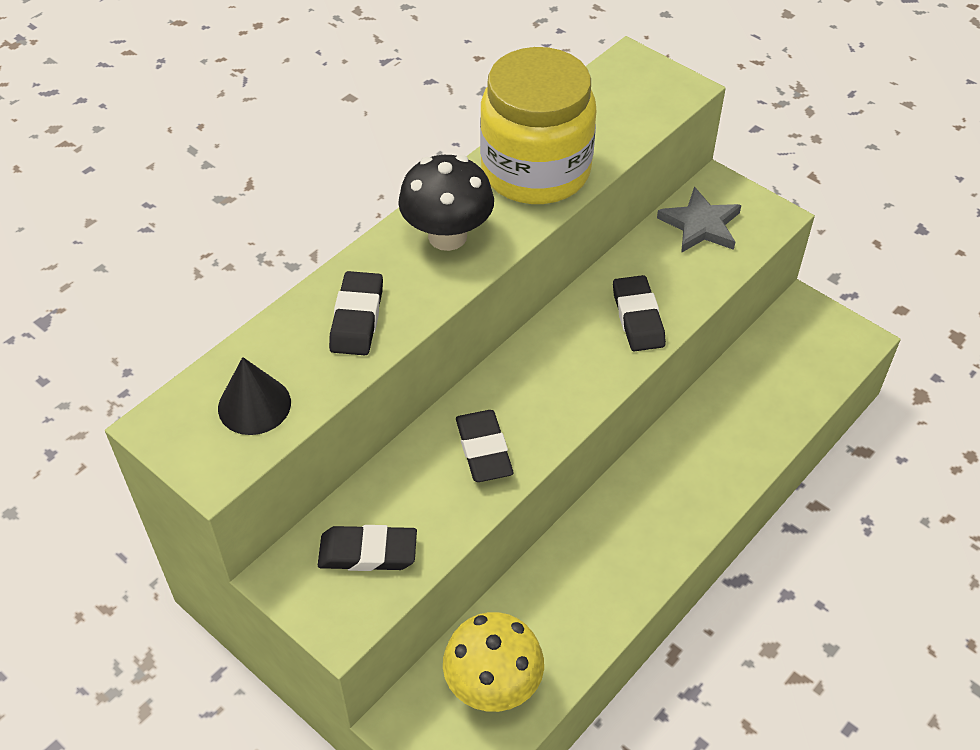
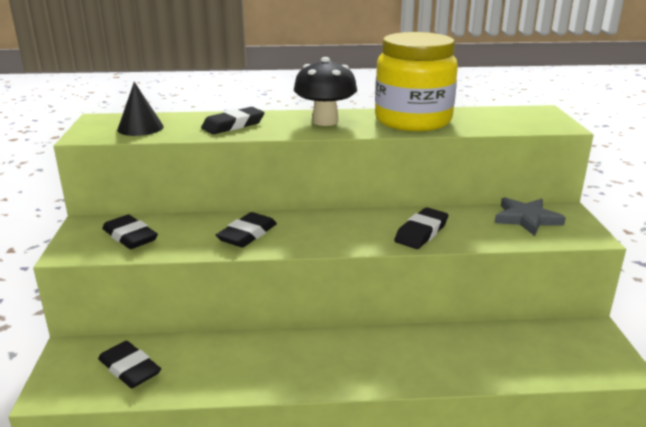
camera: 45 degrees right, 25 degrees down
(493, 686) = (129, 369): yellow mushroom -> black eraser

